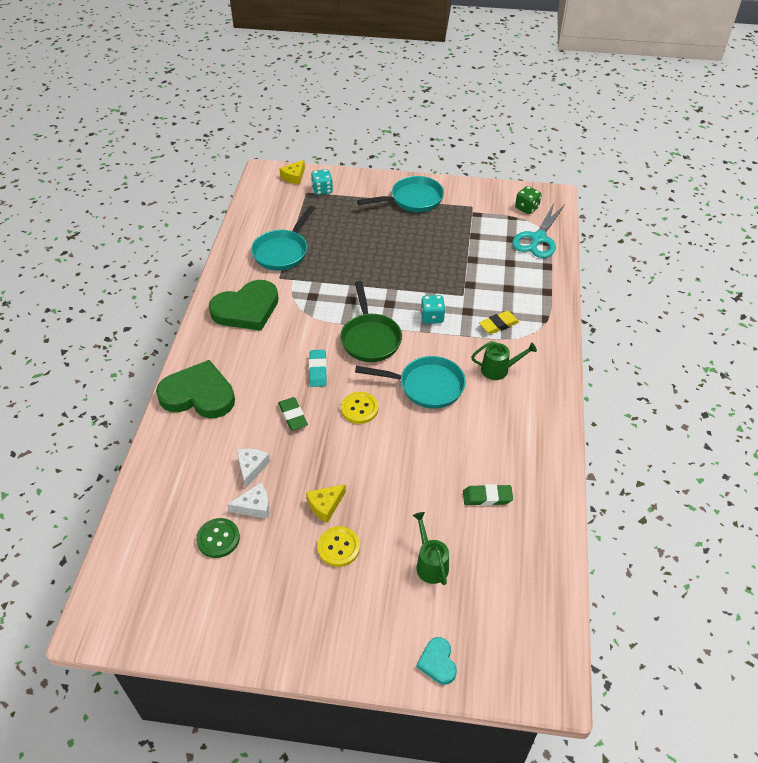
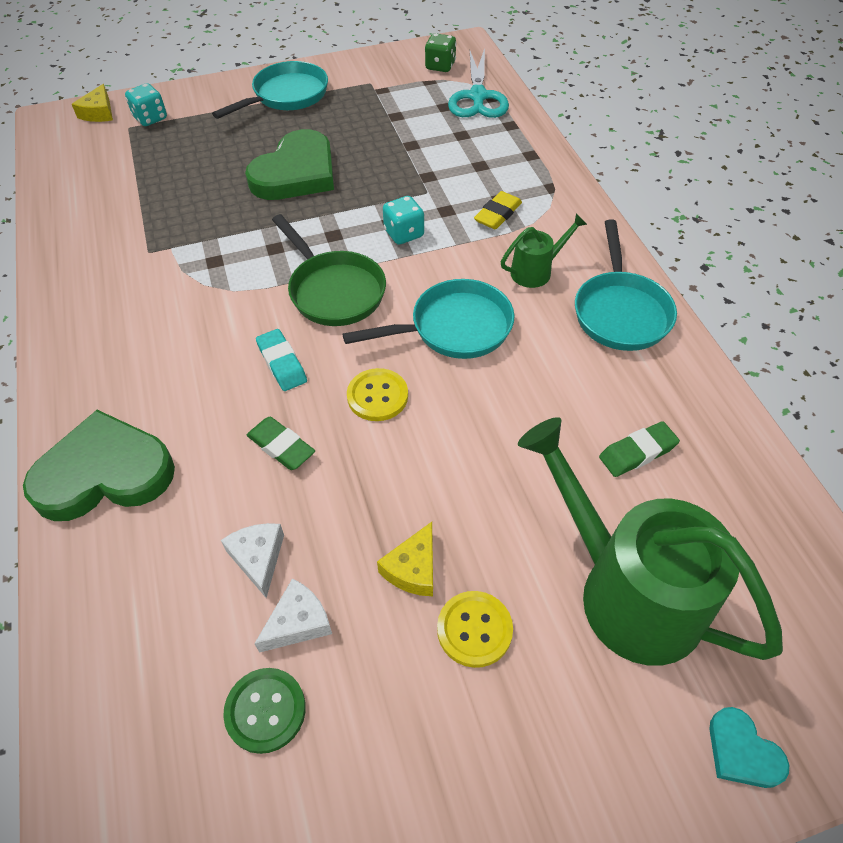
camera: 25 degrees left, 5 degrees up
(246, 309) = (119, 313): green heart -> green heart (296, 173)
(282, 252) = (134, 215): turquoise pan -> turquoise pan (620, 312)
(430, 563) = (626, 590): green watering can -> green watering can, size x2.20

